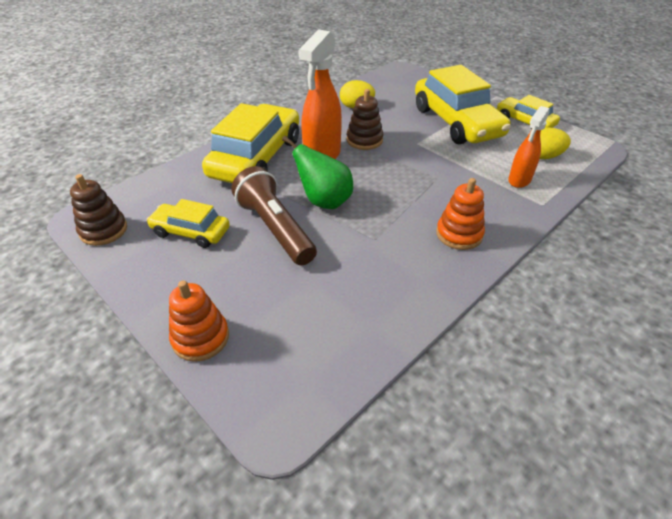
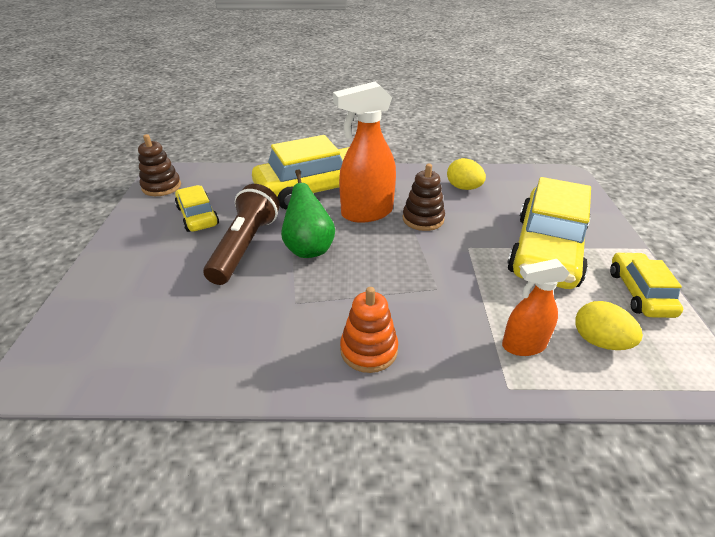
camera: 45 degrees right, 5 degrees down
(200, 338) = (93, 286): orange stacking toy -> none

